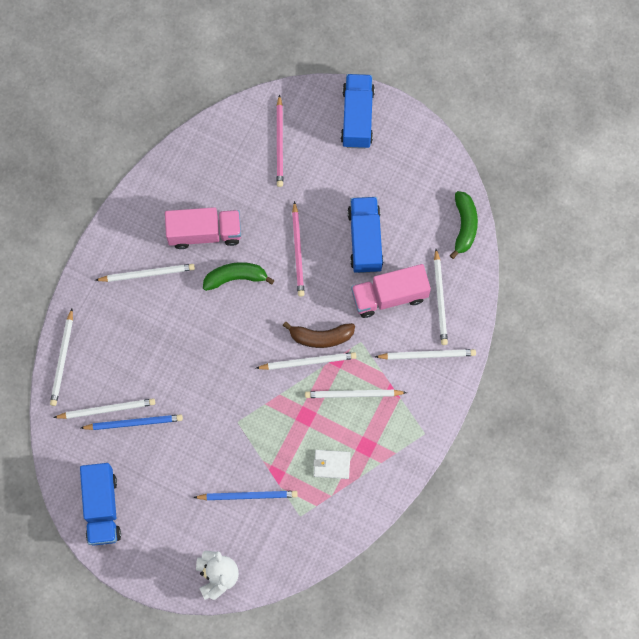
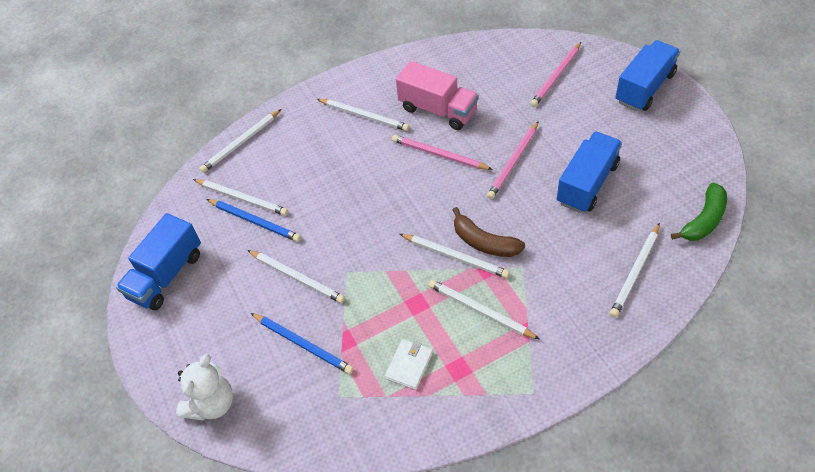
camera: 40 degrees right, 20 degrees down
(235, 277) = (439, 155): green banana -> pink pencil
(331, 464) = (409, 365): white wallet -> white wallet turned 75 degrees clockwise
(389, 296) = (580, 242): pink truck -> none
(427, 355) = (587, 316): white pencil -> white pencil (297, 277)

